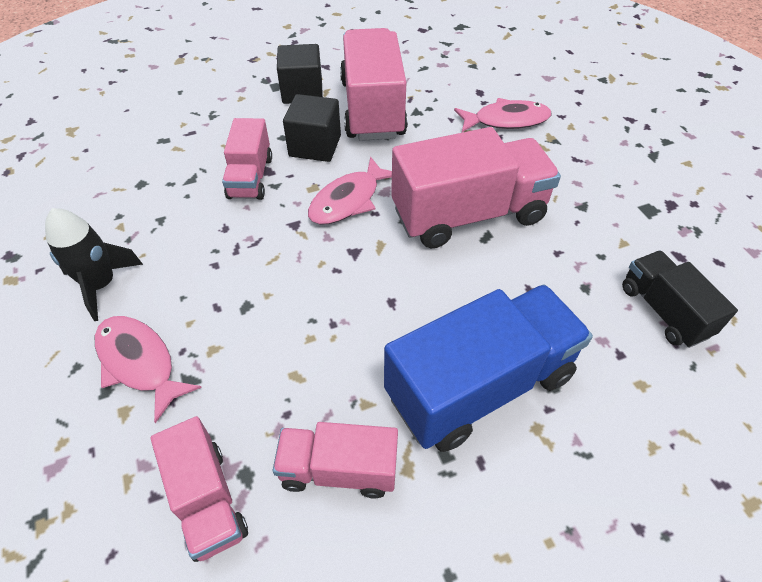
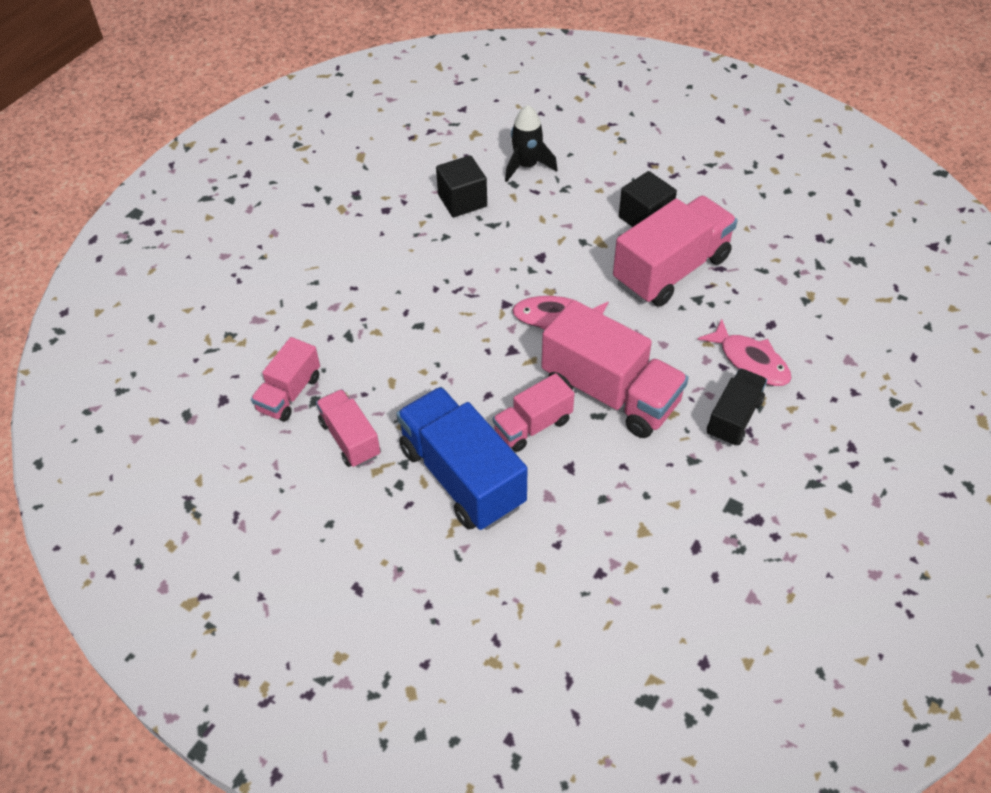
camera: 55 degrees right, 0 degrees up
(101, 285) = (373, 249): black rocket -> black rocket (527, 166)
(139, 363) = (340, 306): pink fish -> none
(250, 177) = (525, 252): pink truck -> pink truck (533, 426)
(315, 146) = (592, 265): black cube -> black cube (462, 201)
(479, 386) = (462, 476): blue truck -> blue truck turned 150 degrees counterclockwise
(663, 311) = (623, 556): black truck -> black truck (734, 418)

